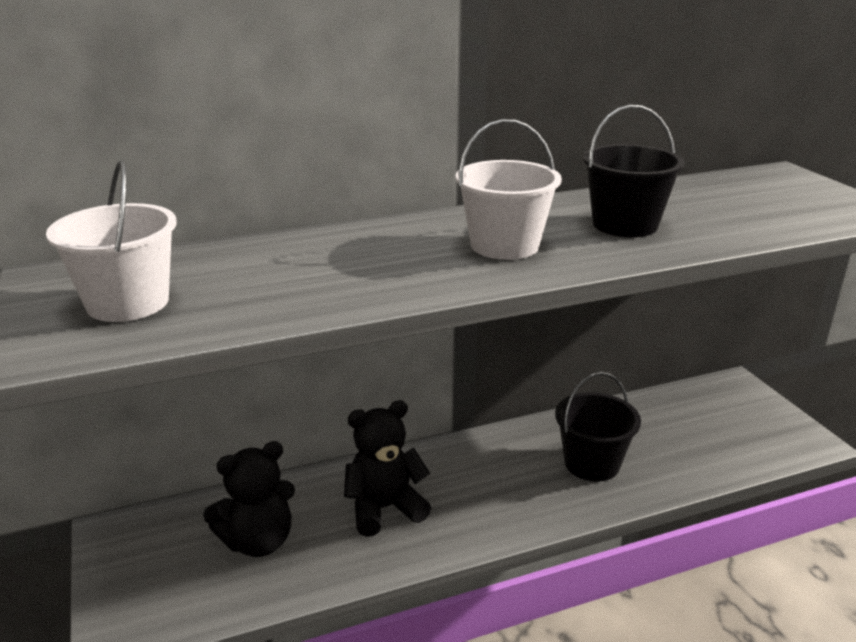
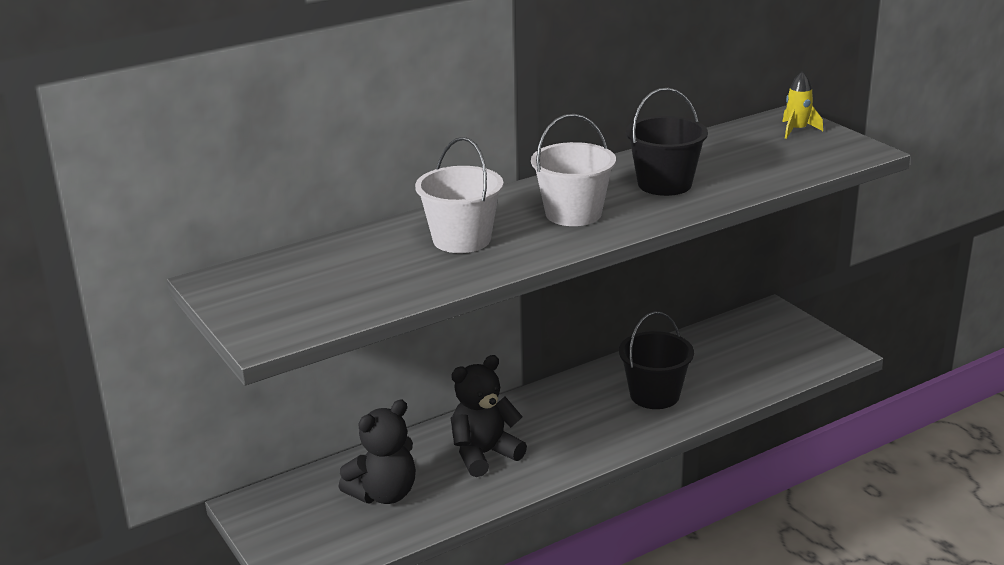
camera: 10 degrees left, 0 degrees up
(128, 303) = (300, 295): white bucket -> white bucket (461, 239)
(792, 185) = (797, 130): none -> yellow rocket

